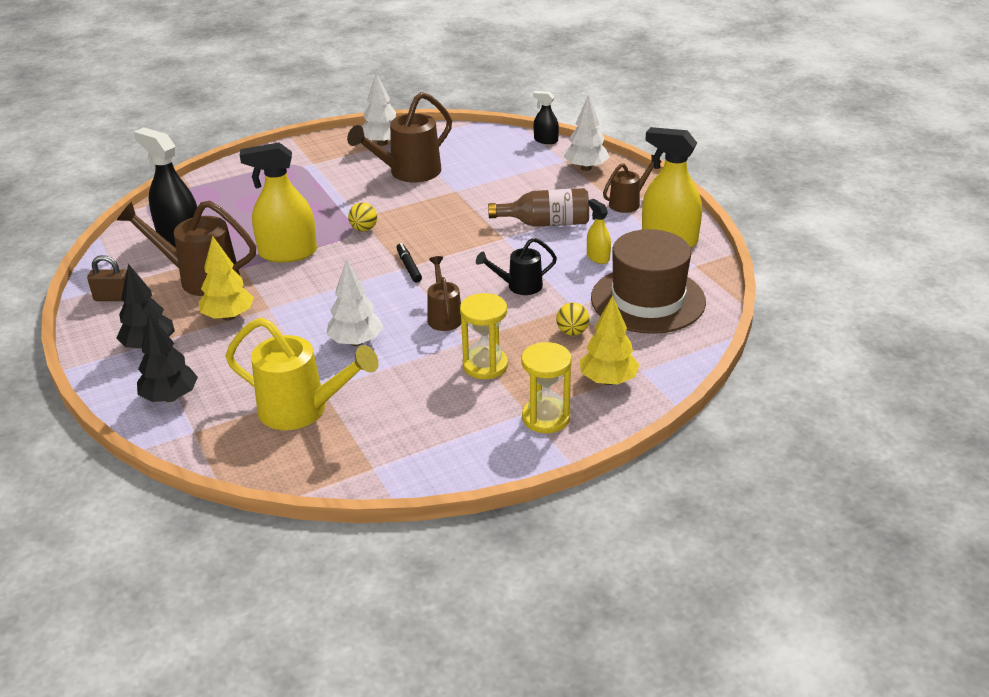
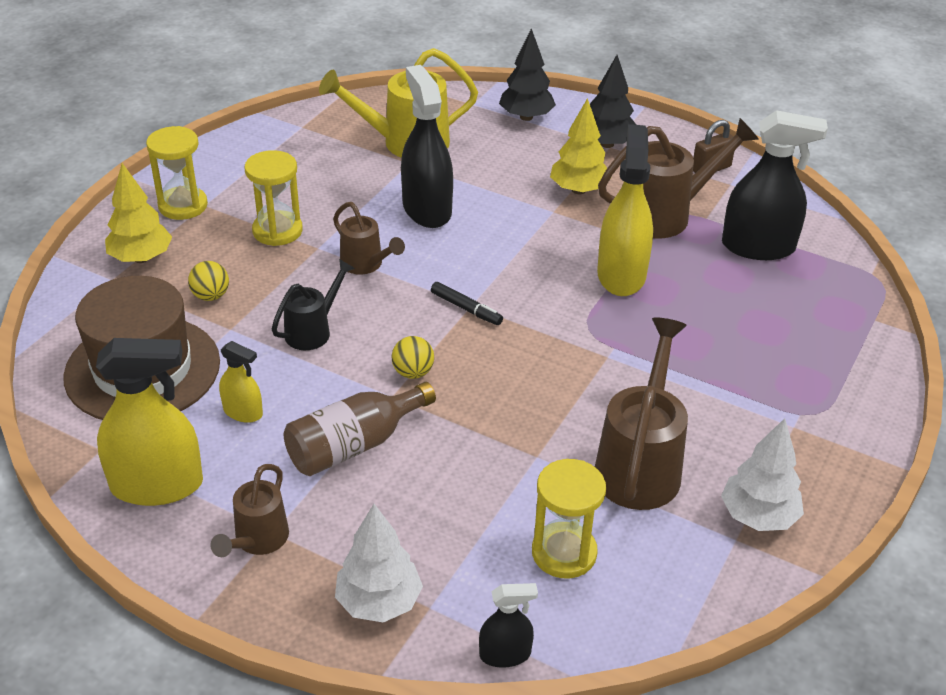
camera: 145 degrees right, 5 degrees up
(288, 253) = (621, 275): yellow spray bottle -> yellow spray bottle turned 45 degrees counterclockwise
(356, 342) = (427, 209): white tree -> black spray bottle
(364, 229) = (579, 340): yellow ball -> yellow ball (413, 372)
(485, 158) = (564, 553): none -> yellow hourglass

